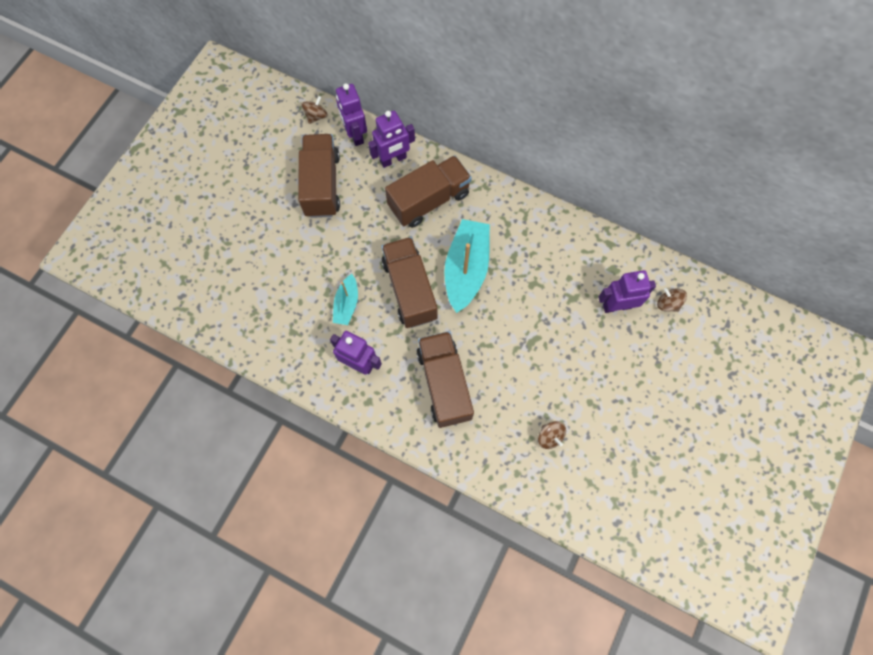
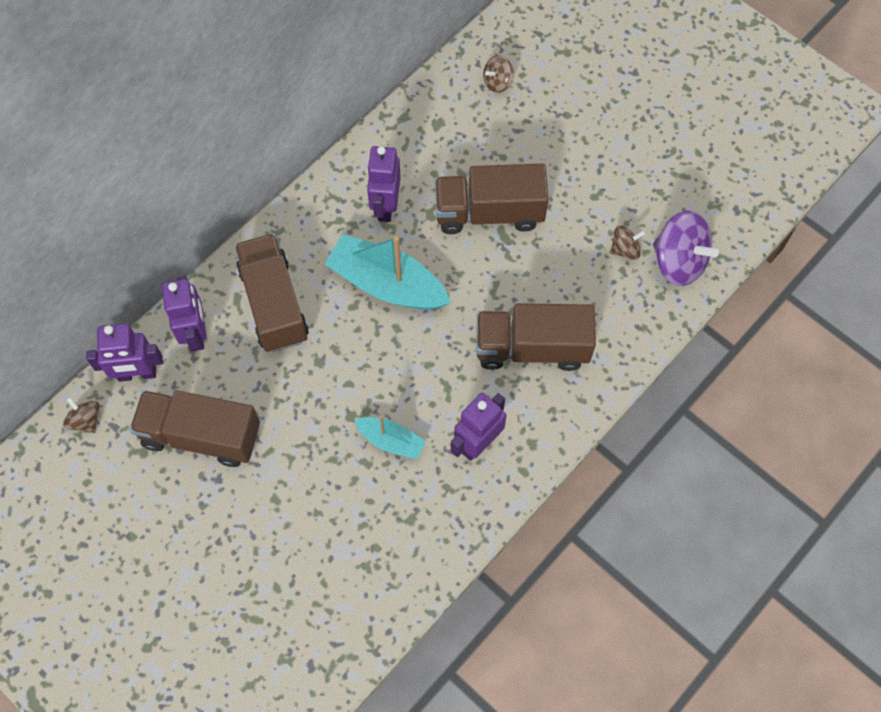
camera: 75 degrees left, 5 degrees down
(410, 290) = (394, 358): brown truck -> brown truck (489, 213)
(552, 482) = (678, 262): none -> purple spinning top
(617, 306) = (485, 134): purple robot -> purple robot (385, 206)

